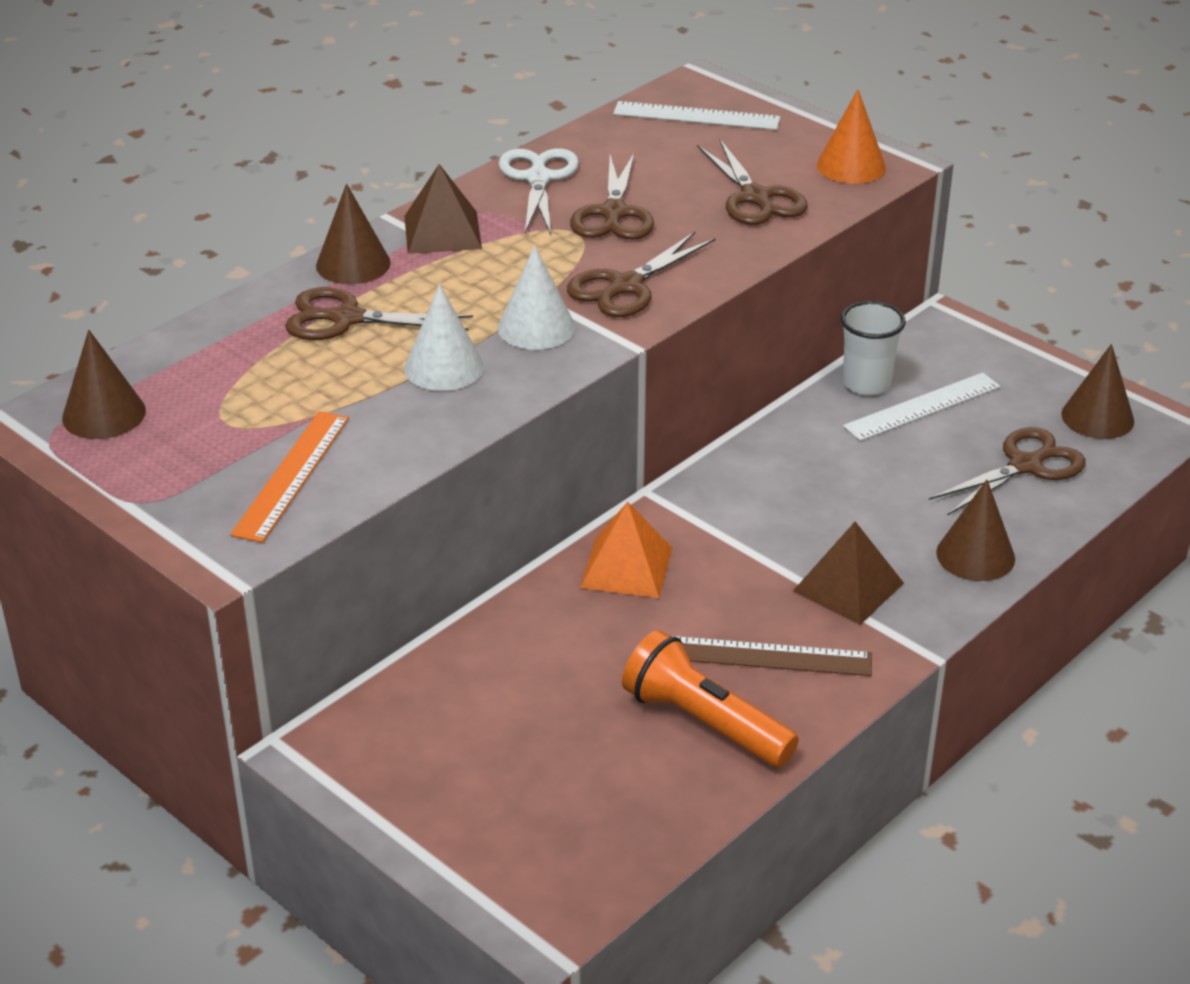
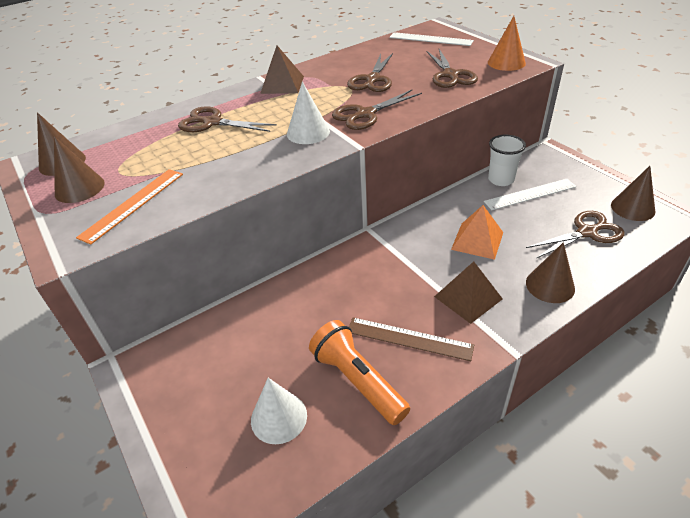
camera: 15 degrees right, 5 degrees up
(353, 264) = (231, 97): brown cone -> brown cone (79, 188)
(444, 367) = (248, 150): white cone -> white cone (279, 417)
(538, 179) = (341, 63): white scissors -> none
(626, 567) = (343, 271): orange pyramid -> orange pyramid (477, 240)

